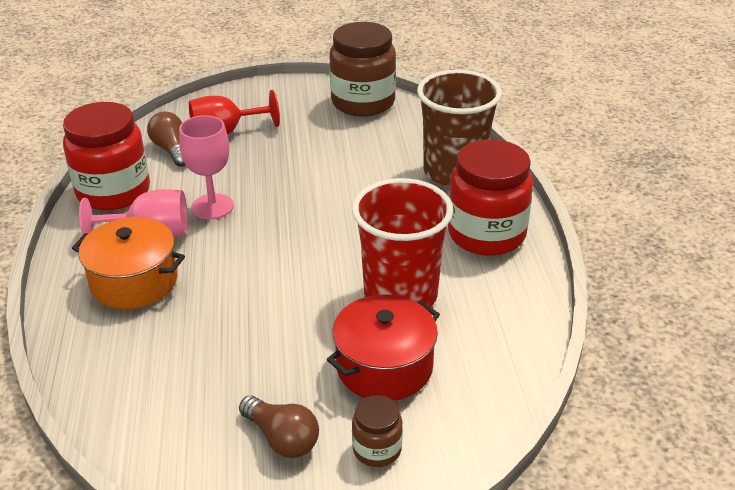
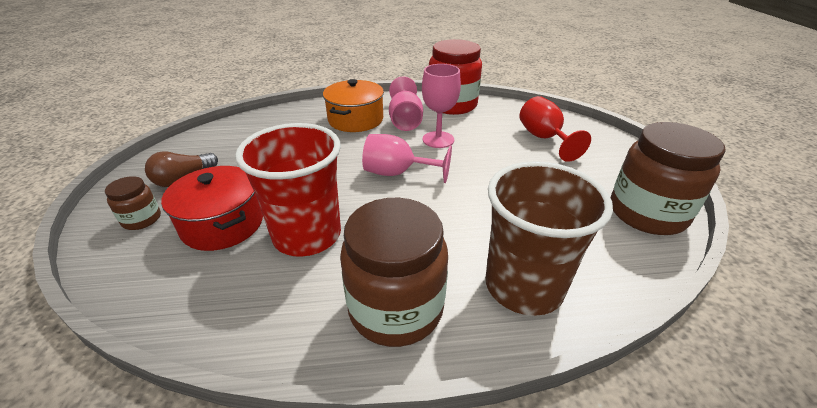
camera: 90 degrees right, 0 degrees up
(171, 150) = (510, 119): brown light bulb -> none
(287, 238) = (397, 173): none -> pink goblet
(486, 234) = (396, 308): red jar -> brown jar

